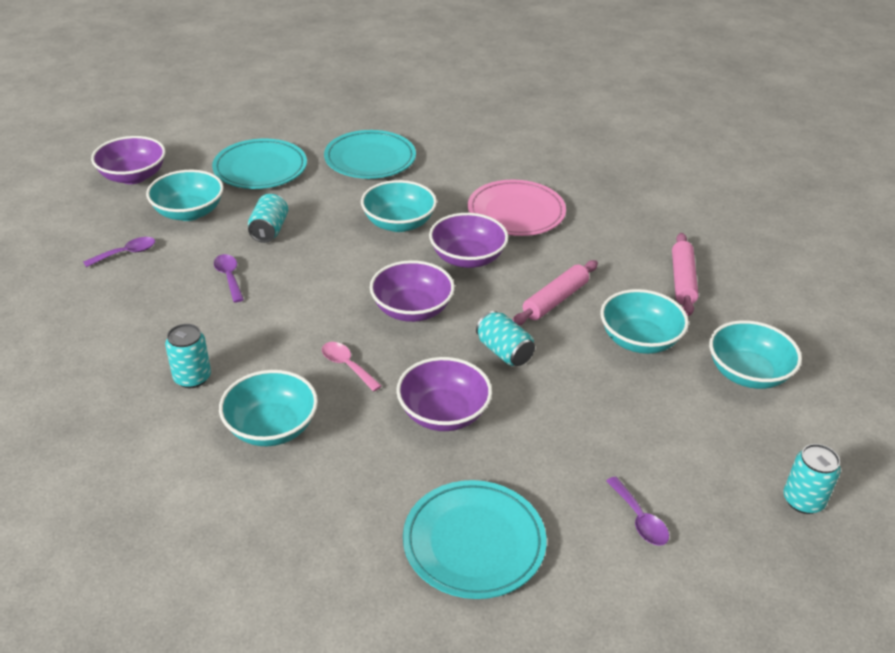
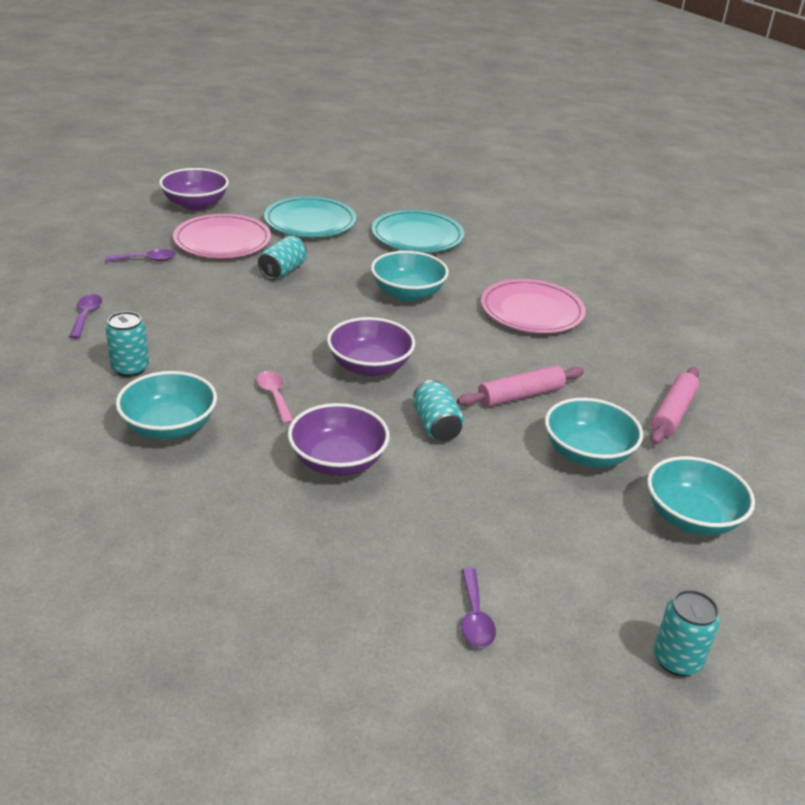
camera: 20 degrees right, 5 degrees down
(189, 212) = (222, 241): turquoise bowl -> pink plate
(229, 277) = (220, 299): purple spoon -> purple spoon (86, 316)
(467, 258) = (455, 337): purple bowl -> none
(474, 543) = (287, 582): turquoise plate -> none

